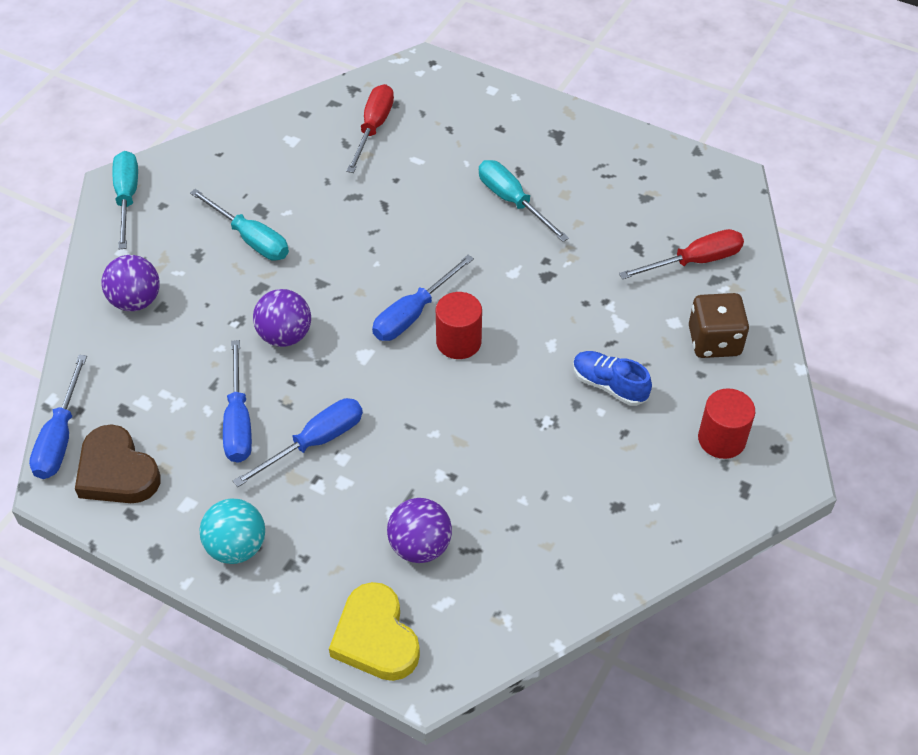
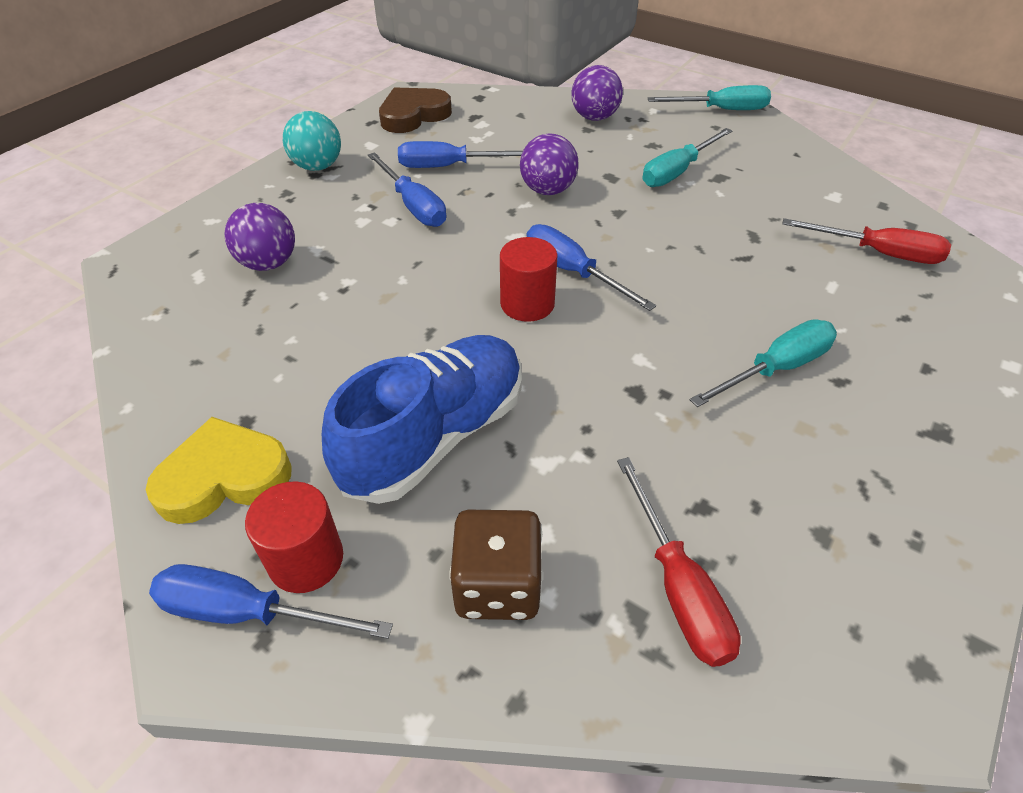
camera: 95 degrees right, 5 degrees down
(60, 437) = (454, 93): blue screwdriver -> blue screwdriver (248, 612)
(375, 637) = (187, 234): yellow heart -> yellow heart (224, 477)
(609, 385) = (435, 436): blue shoe -> blue shoe, size x1.93

